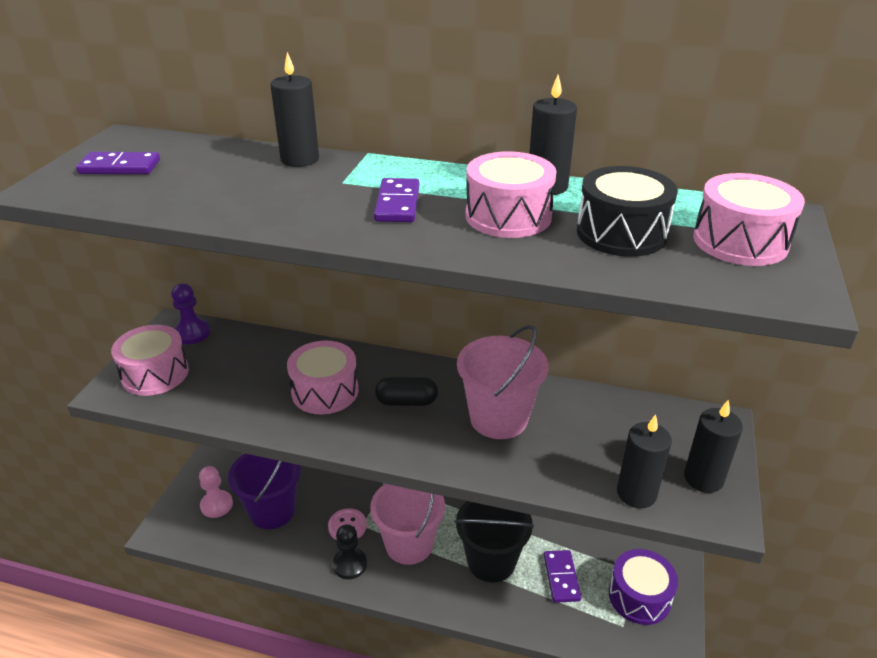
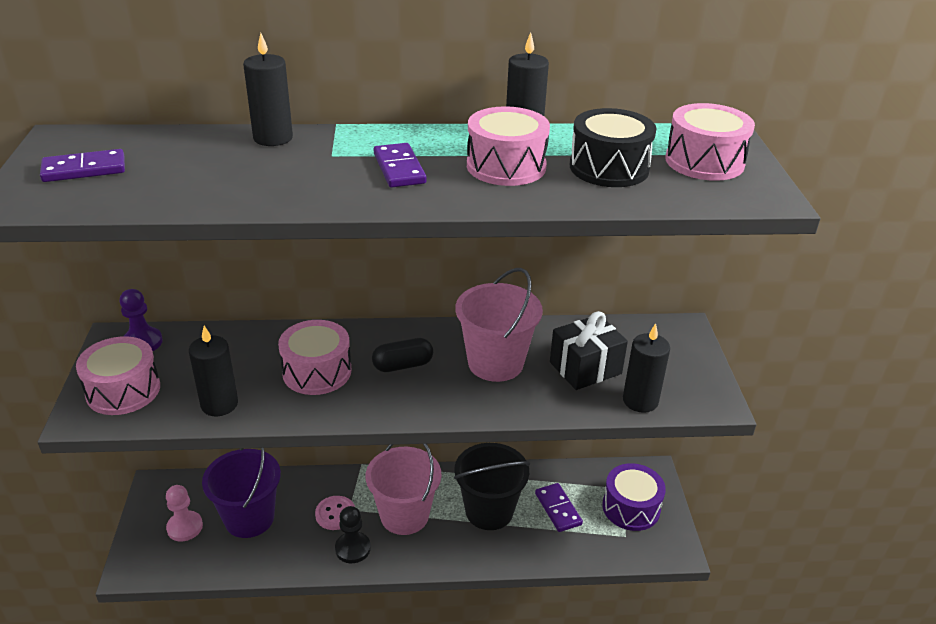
camera: 20 degrees left, 0 degrees up
(590, 443) = (585, 368): none -> black gift
(703, 478) = (688, 377): black candle -> black candle (219, 404)

